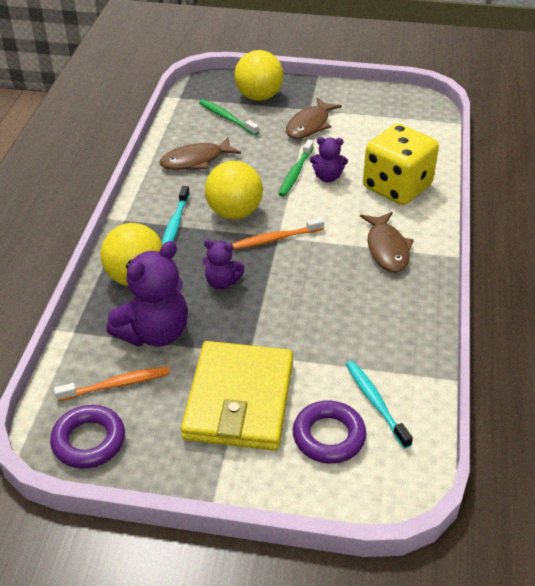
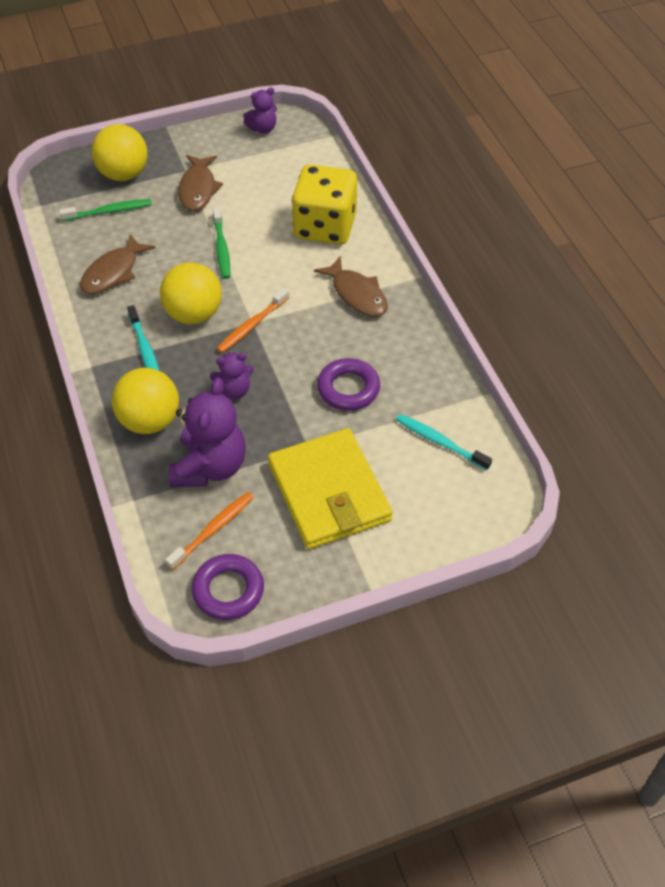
camera: 30 degrees left, 10 degrees up
(227, 118) = (109, 211): green toothbrush -> green toothbrush turned 150 degrees clockwise
(327, 177) = (255, 241): purple teddy bear -> purple teddy bear (262, 128)
(328, 436) = (423, 488): purple ring -> purple ring (348, 388)

